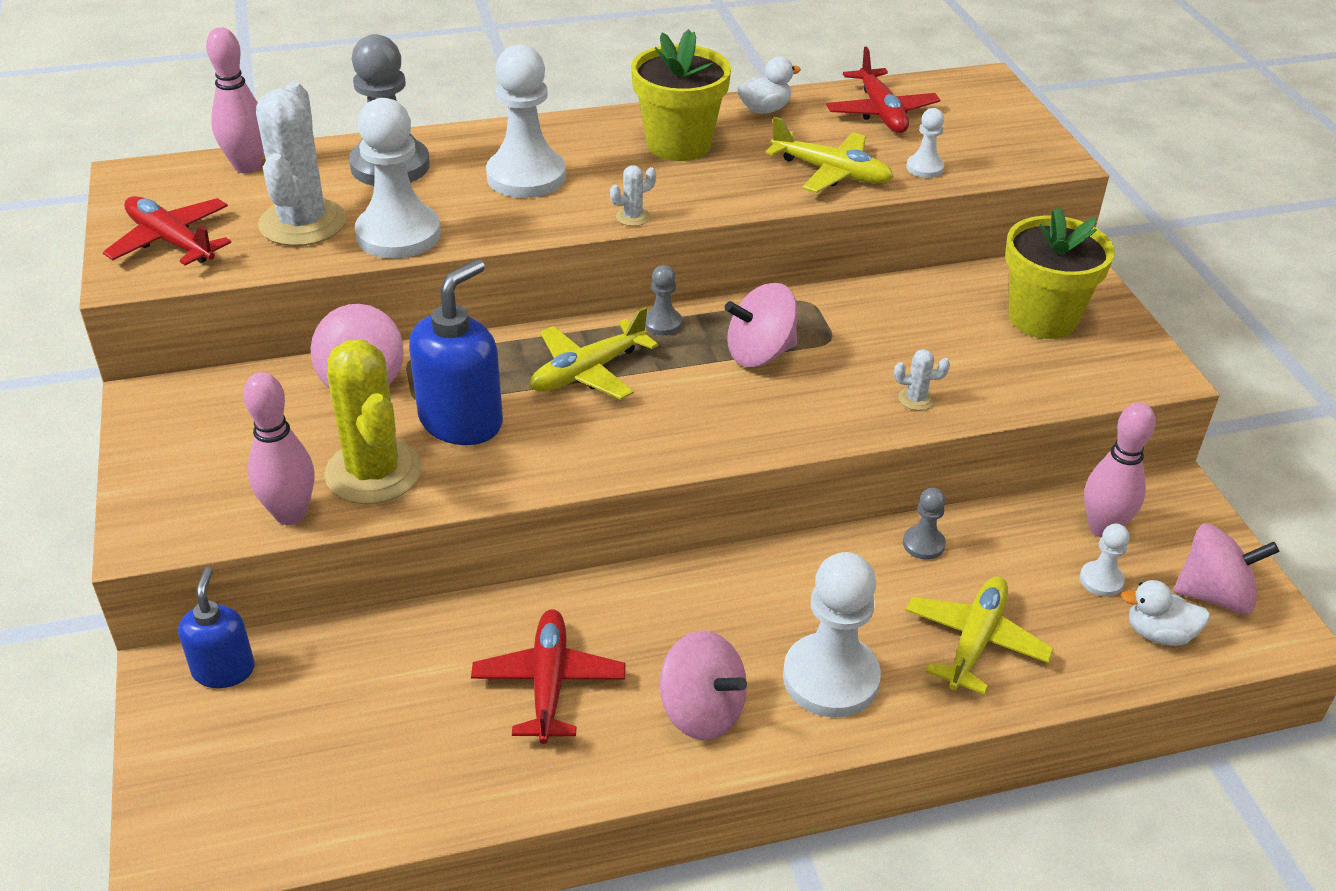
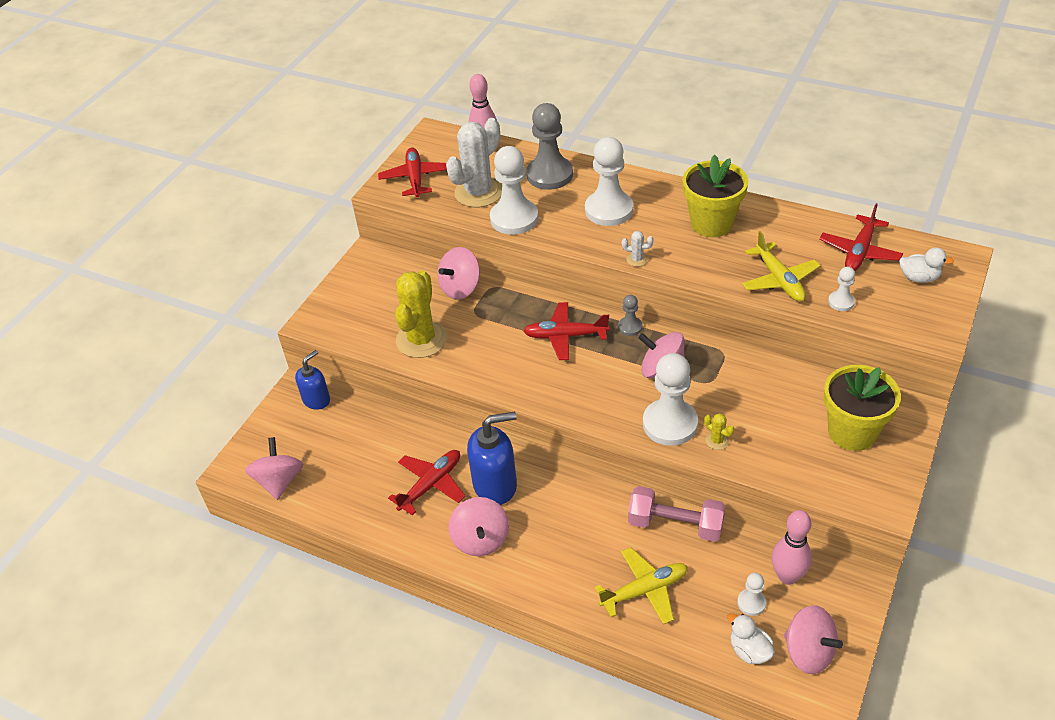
camera: 45 degrees right, 5 degrees up
(281, 826) = (279, 481): none -> pink spinning top
(290, 514) = (371, 342): pink bowling pin -> none
(461, 421) = (482, 333): blue soap dispenser -> blue soap dispenser (495, 485)
(588, 371) = (565, 336): yellow plane -> red plane
(764, 109) = (788, 220): white duck -> white duck (919, 278)
(830, 678) = (554, 562): white pawn -> white pawn (670, 424)
(916, 399) = (717, 441): white cactus -> yellow cactus
(923, 544) = (675, 524): grey pawn -> pink dumbbell

